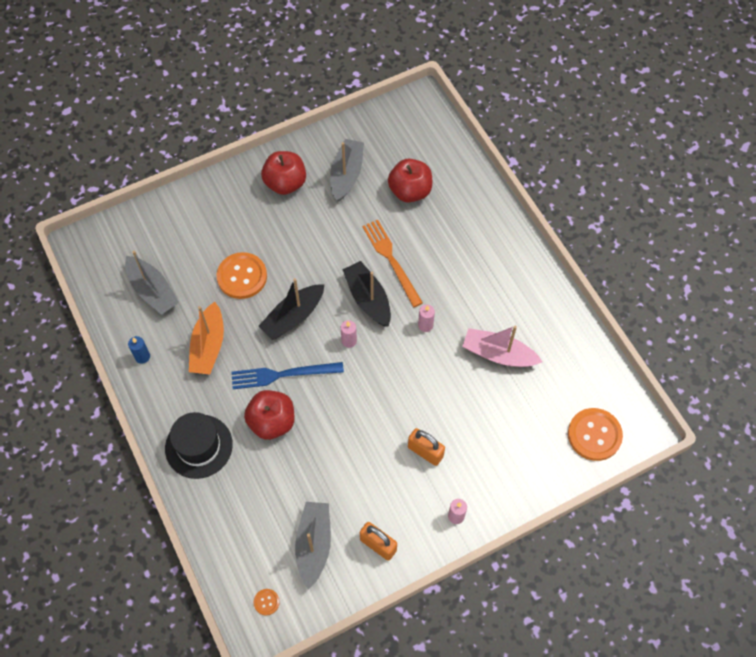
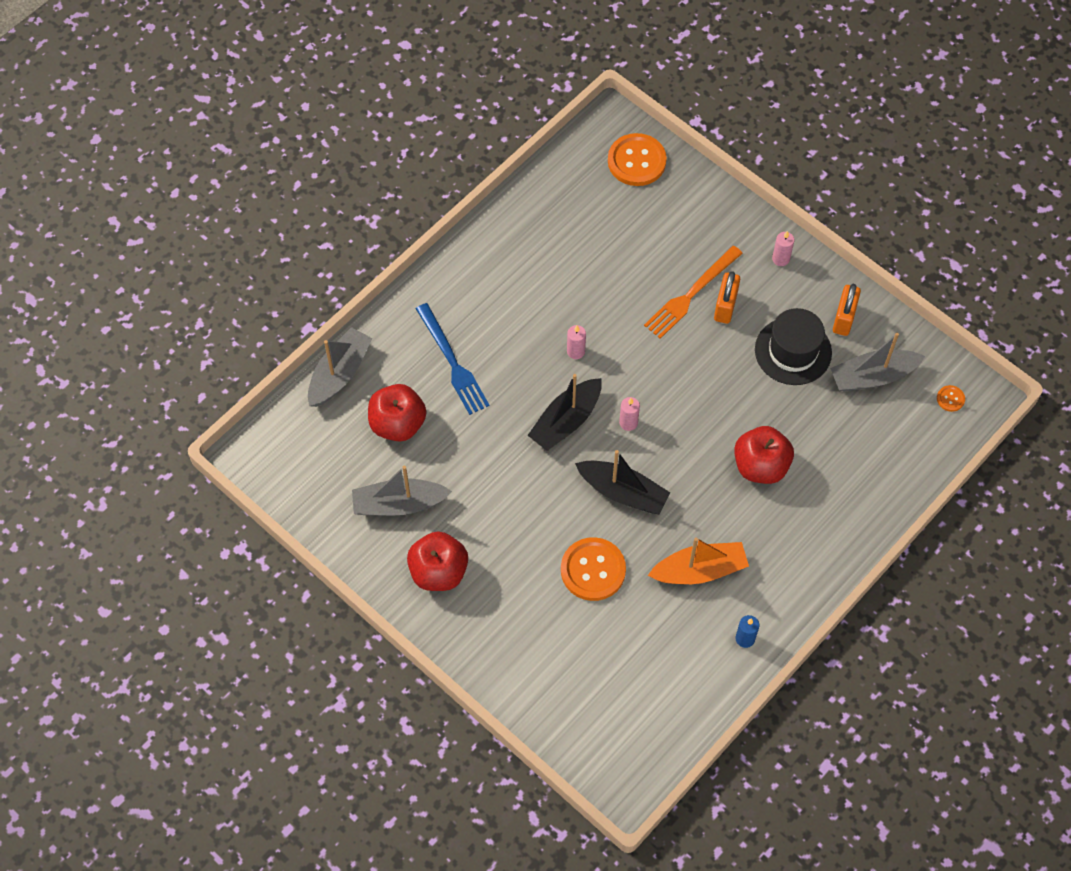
camera: 110 degrees left, 0 degrees up
(152, 291) = (655, 666): grey boat -> grey boat (339, 373)
(198, 446) = (823, 530): black hat -> black hat (793, 351)
(282, 374) = (700, 476): blue fork -> blue fork (452, 362)
(391, 260) = (504, 413): orange fork -> orange fork (691, 294)
(498, 354) = (581, 270): pink boat -> none

